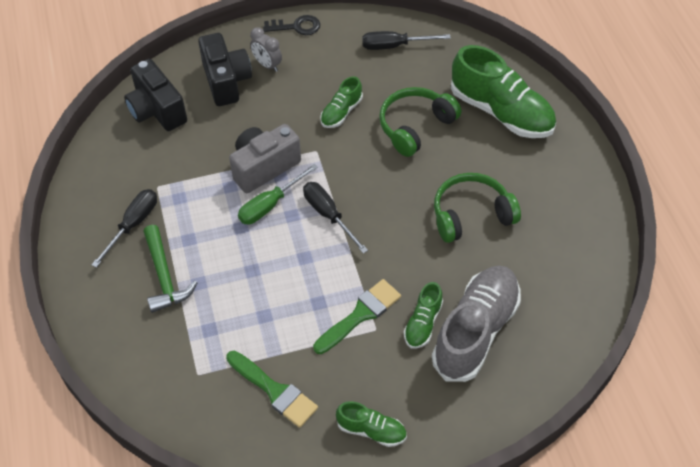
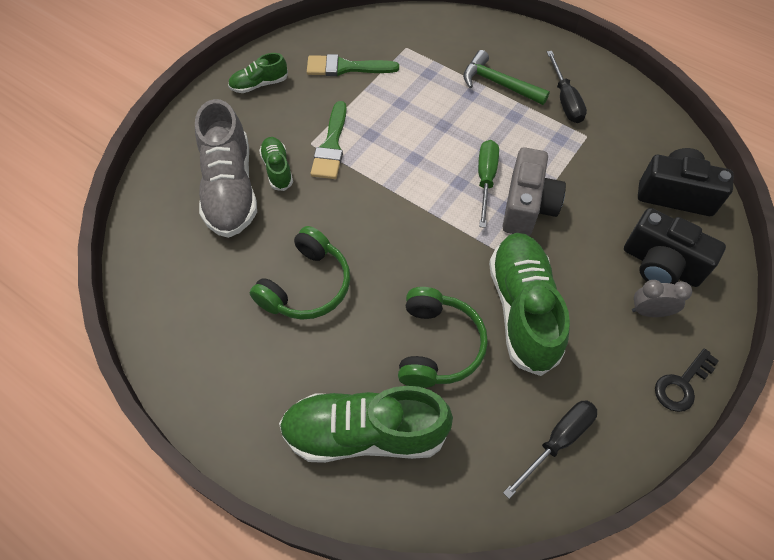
camera: 140 degrees right, 5 degrees up
(328, 215) = (430, 202): black screwdriver -> none
(341, 112) = (523, 309): green shoe -> green shoe, size x2.01

